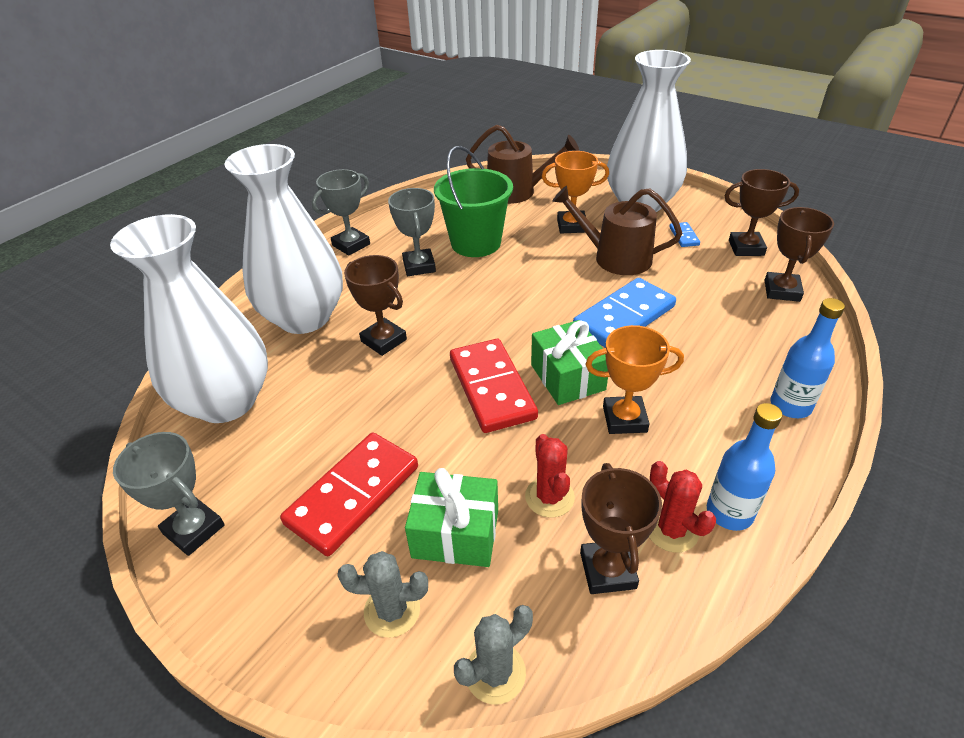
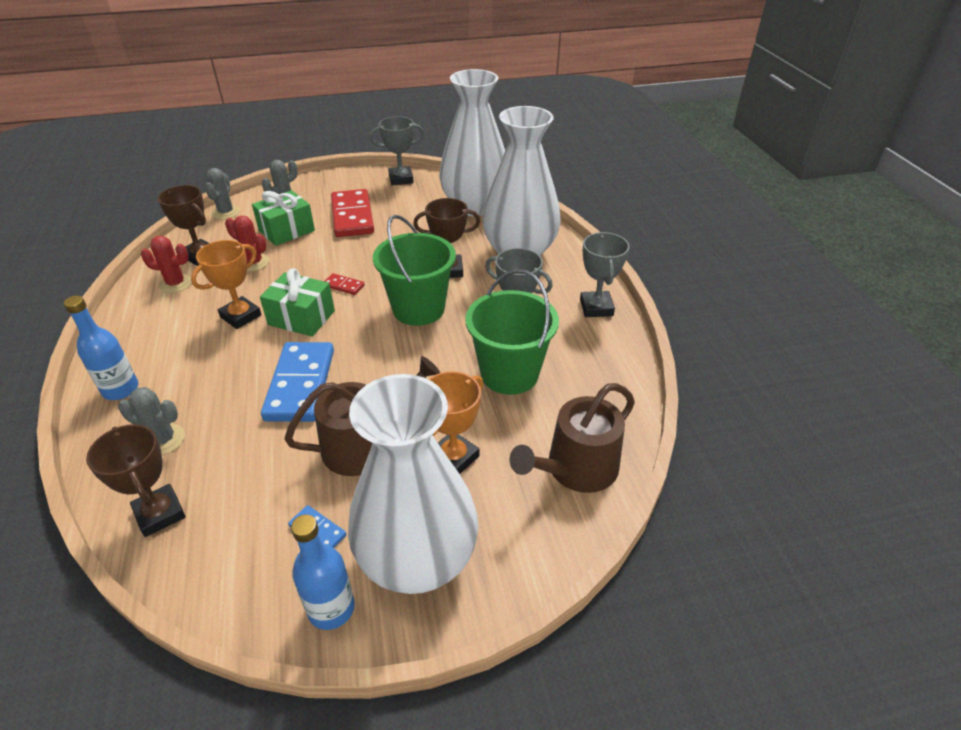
camera: 130 degrees right, 0 degrees up
(463, 321) = (418, 309): none -> green bucket
(491, 388) = (344, 286): red domino -> red domino, size x0.44
(729, 512) = (145, 306): blue bottle -> blue bottle (331, 608)
(746, 248) = (229, 563): brown trophy -> none
(762, 336) = (163, 440): none -> grey cactus

